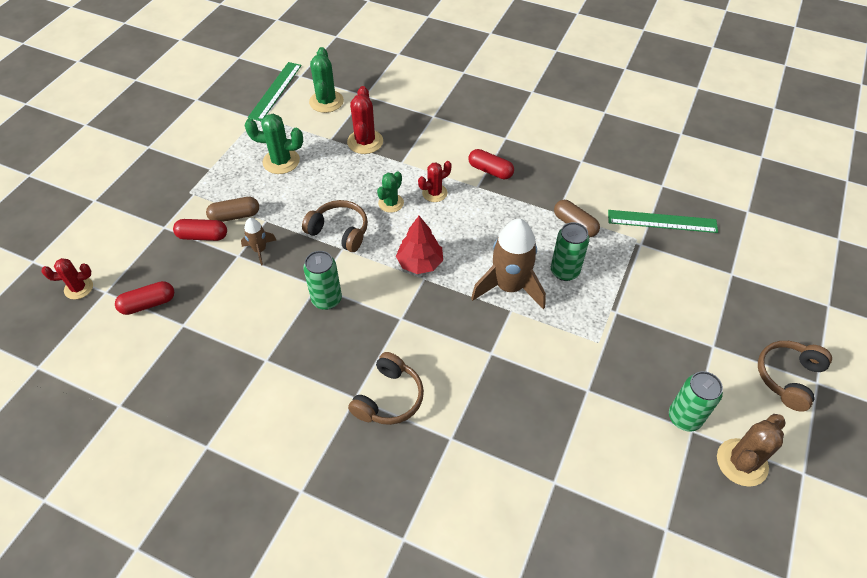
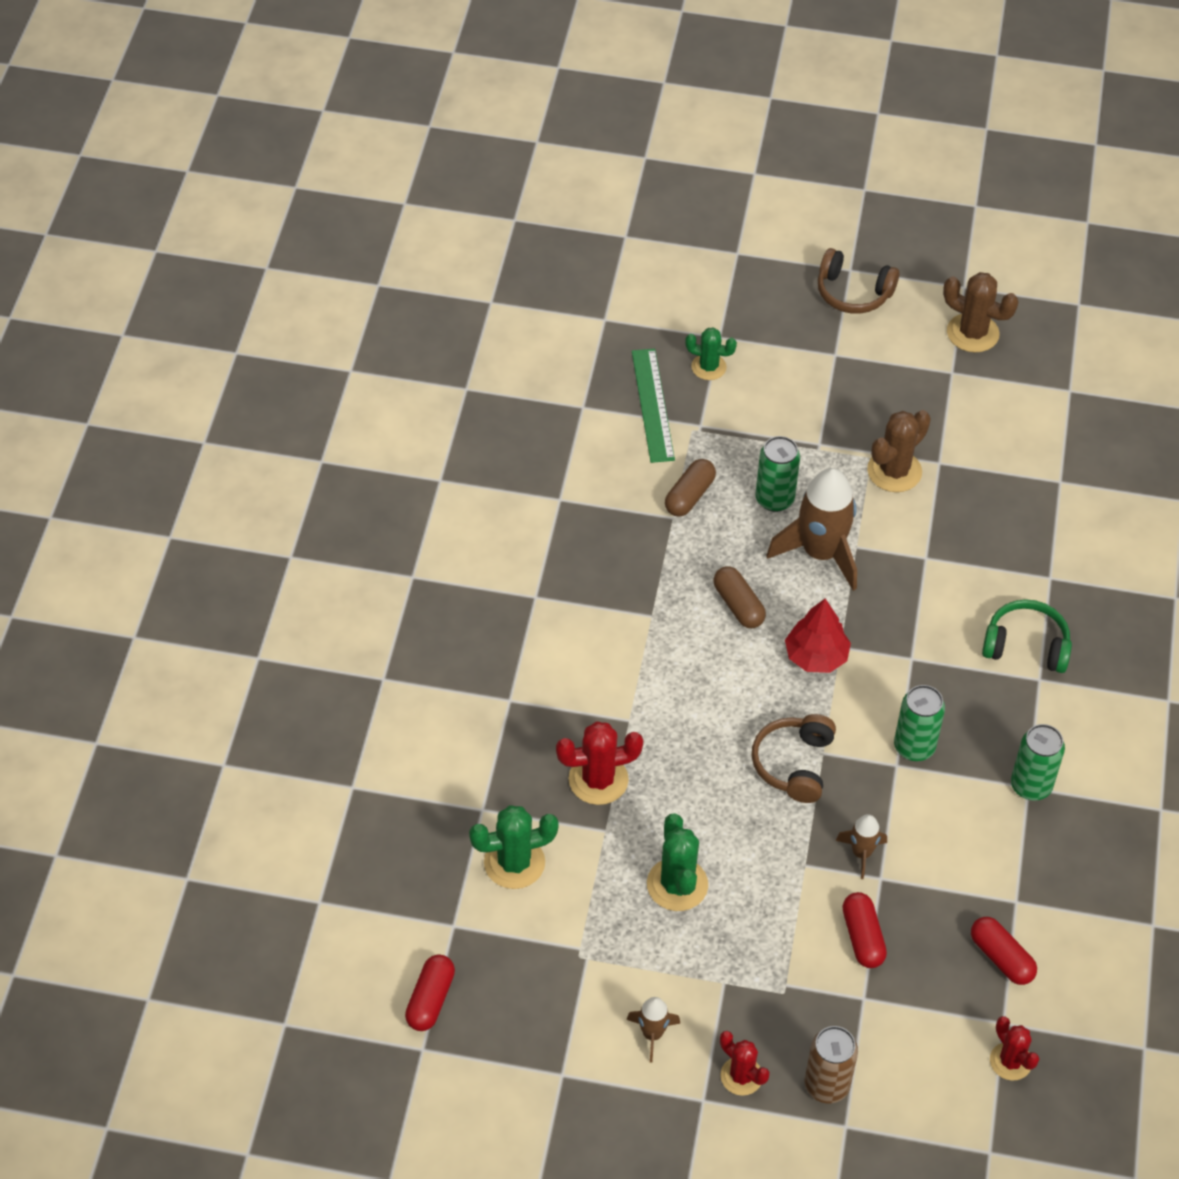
camera: 105 degrees left, 0 degrees up
(122, 197) = (826, 1085): none -> brown can
(197, 135) = (652, 1034): none -> brown rocket
(235, 216) = (810, 909): brown capsule -> brown capsule (738, 605)
(275, 91) = (506, 951): green ruler -> none
(389, 398) = (1026, 645): brown headphones -> green headphones
(391, 203) = (719, 714): green cactus -> green cactus (708, 367)
(434, 193) = (681, 665): red cactus -> red cactus (741, 1076)
(490, 171) = (614, 605): red capsule -> red capsule (430, 1000)
(582, 355) = (894, 471): none -> brown cactus
(684, 418) = (940, 378): green can -> green can (1031, 786)

